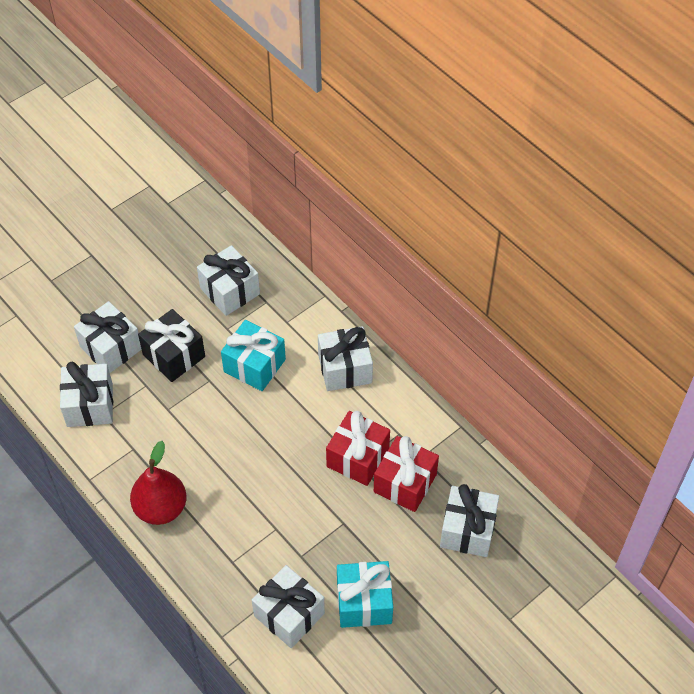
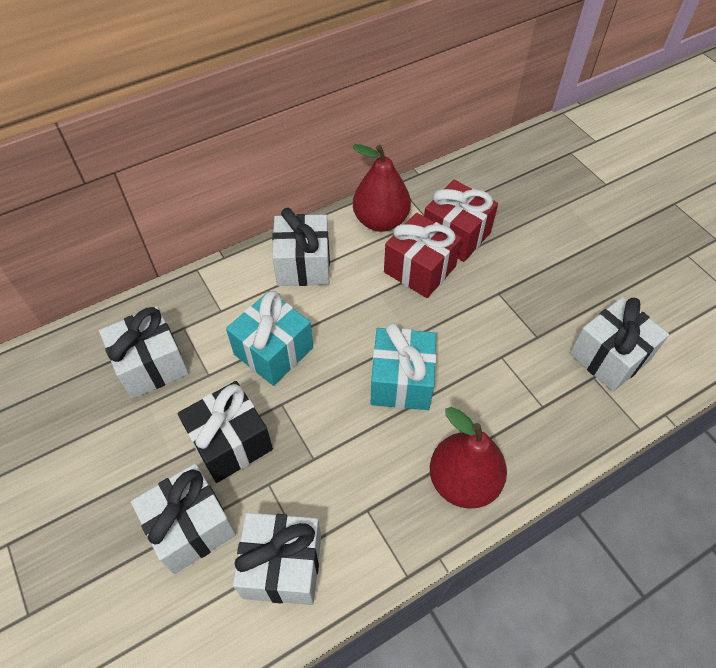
camera: 80 degrees left, 0 degrees up
(364, 602) = (592, 288): turquoise gift -> turquoise gift (401, 381)
(408, 419) = (380, 221): none -> red pear
(467, 530) = (513, 197): white gift -> none

